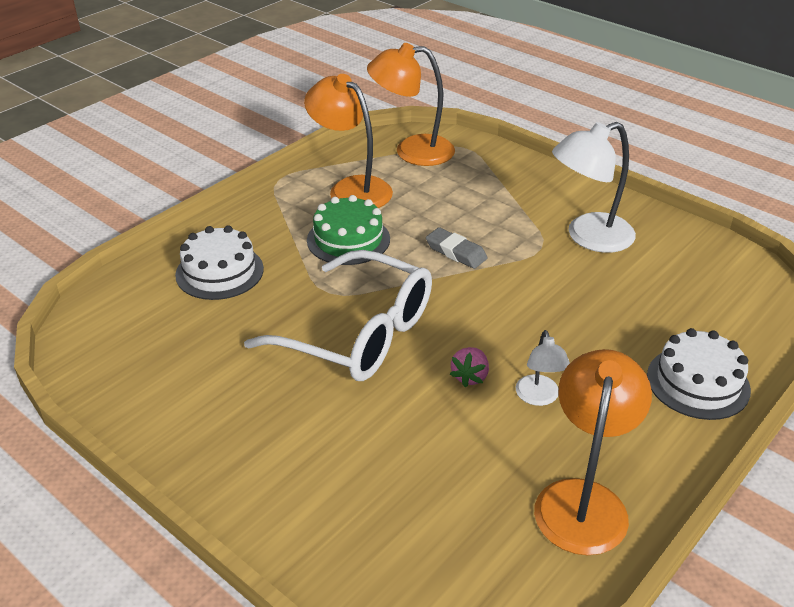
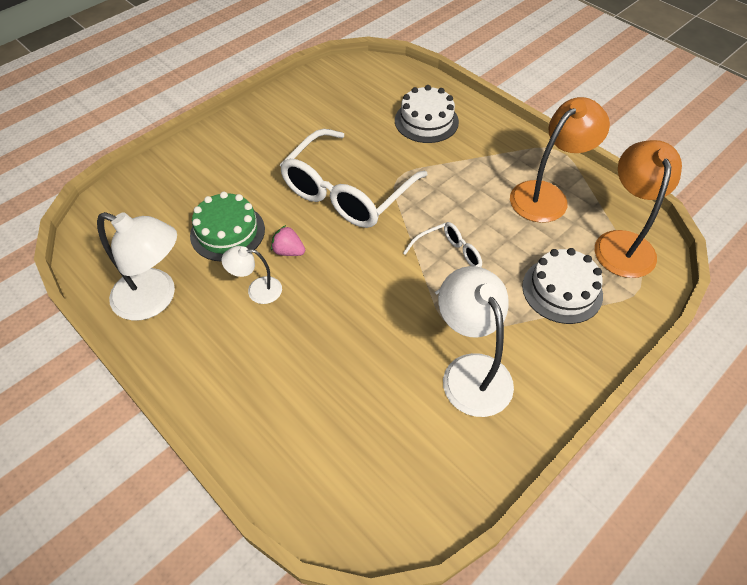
camera: 95 degrees right, 15 degrees up
(348, 239) = (467, 190): green cake -> green cake (227, 232)
(456, 252) = (447, 260): grey eraser -> white glasses
(583, 500) = (155, 299): orange lamp -> white lamp
(698, 382) = (247, 409): white cake -> white cake (562, 290)

